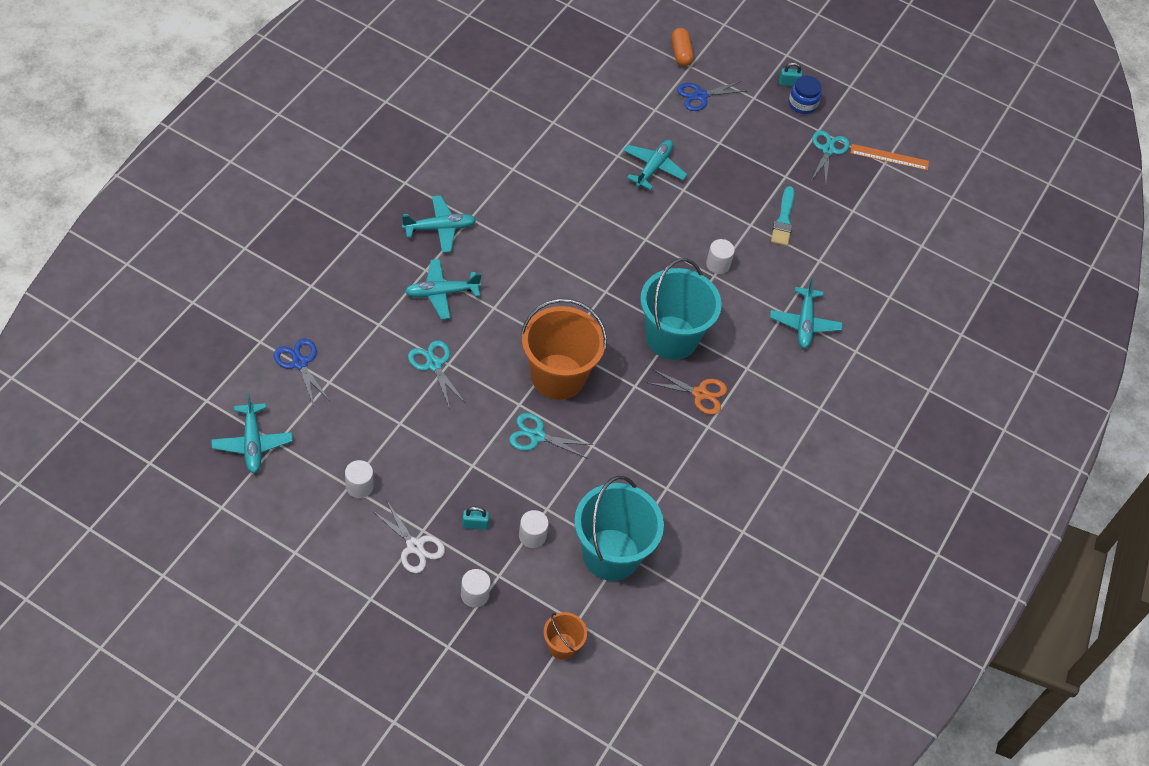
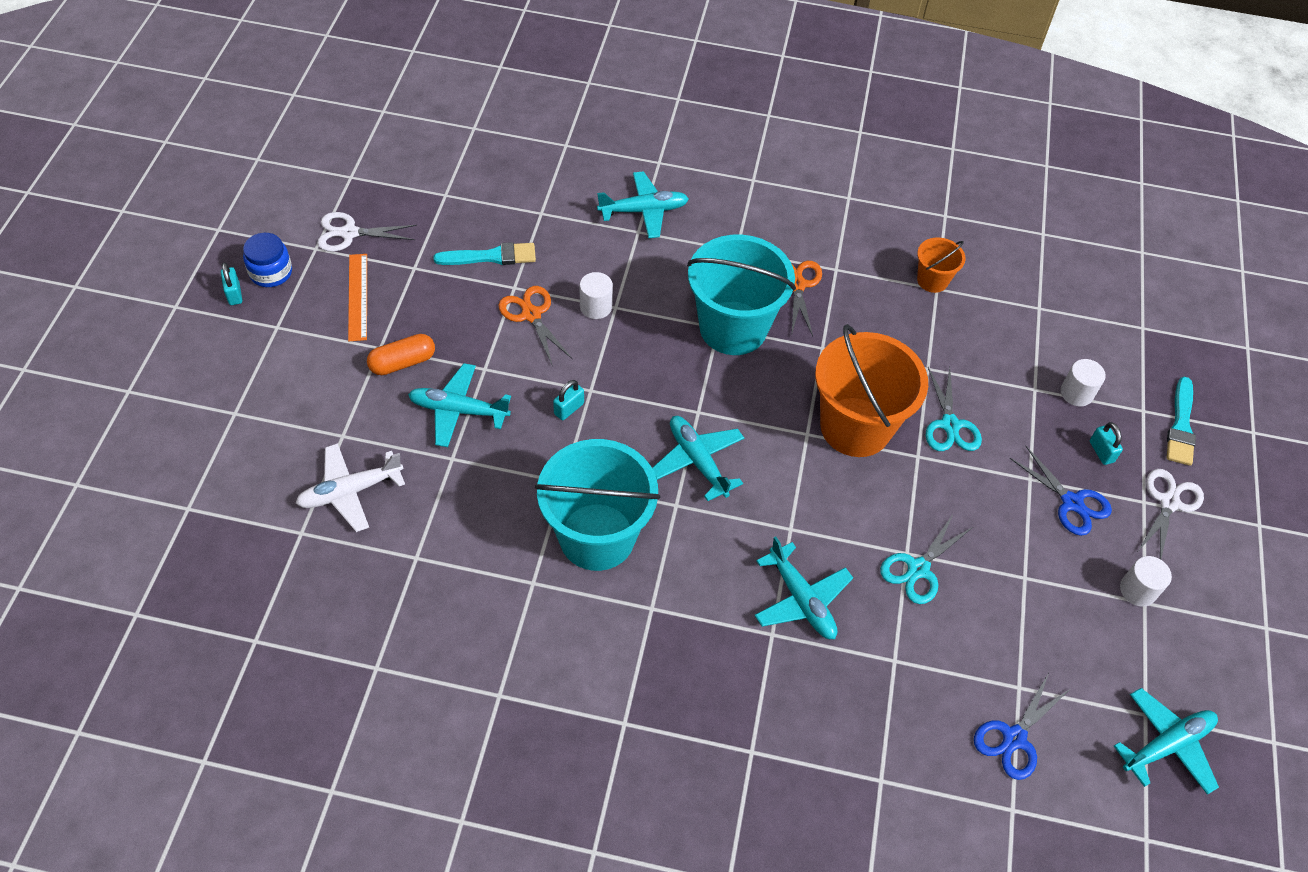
camera: 105 degrees left, 0 degrees up
(440, 228) = (690, 642): turquoise plane -> turquoise plane (697, 461)
(475, 595) = (1181, 425): white cylinder -> turquoise brush
(562, 646) = (1177, 332): orange bucket -> orange bucket (932, 280)
(611, 104) = (350, 491): none -> white plane
(611, 554) = (1048, 317): turquoise bucket -> turquoise bucket (597, 536)
(634, 223) = (569, 409): none -> turquoise padlock
(681, 53) = (210, 430): orange capsule -> orange capsule (402, 362)
(700, 96) = (295, 387): blue scissors -> blue scissors (1072, 502)
(722, 227) = (531, 315): none -> orange scissors
(828, 150) = (349, 233): turquoise scissors -> white scissors
(889, 157) = (338, 173): orange ruler -> orange ruler (357, 296)

